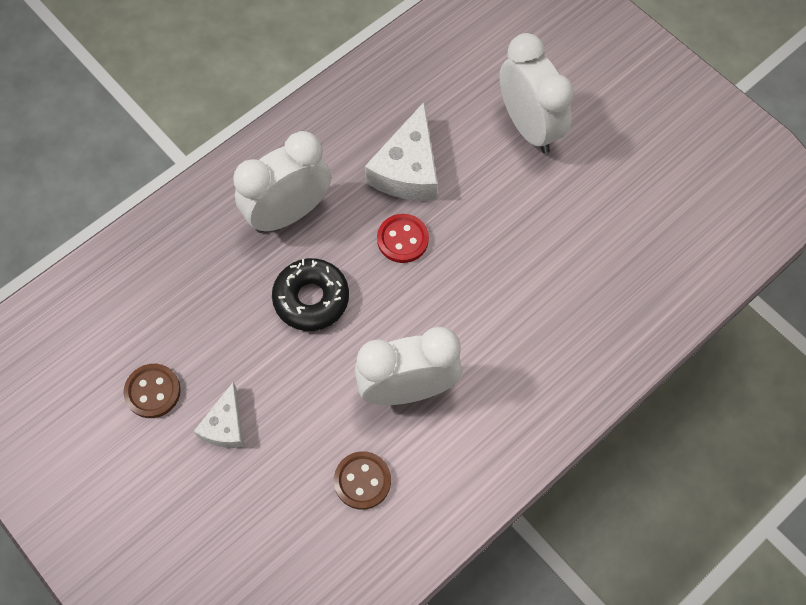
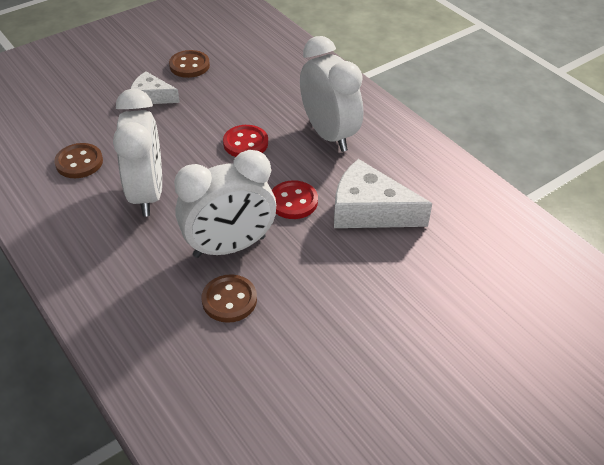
camera: 95 degrees right, 20 degrees down
(311, 299) = (245, 143): black donut -> red button
(528, 127) = (420, 311): white clock -> white clock (229, 247)
(543, 281) = (229, 300): none -> brown button

